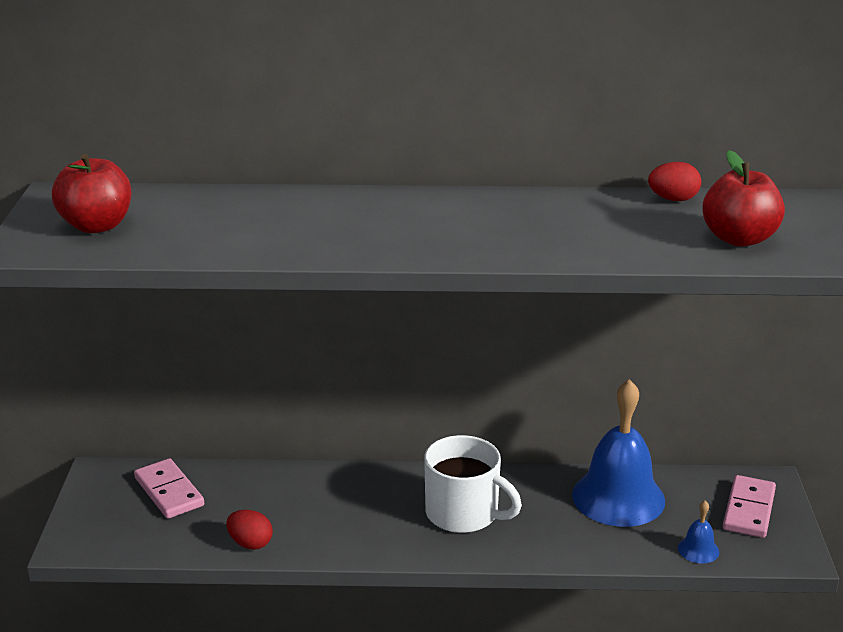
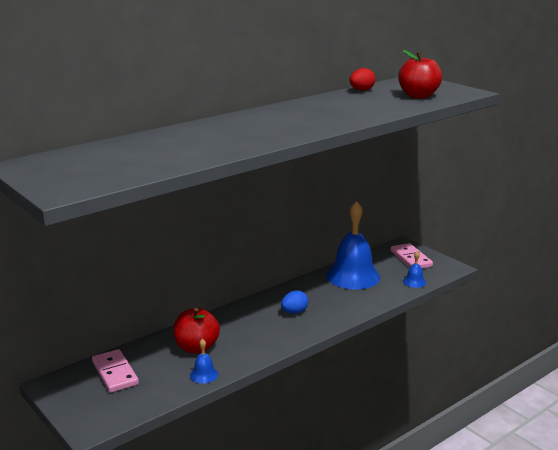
camera: 40 degrees left, 5 degrees down
(97, 226) = (86, 170): red apple -> red apple (196, 347)
(169, 492) = (115, 373): pink domino -> pink domino turned 45 degrees clockwise
(250, 543) = (204, 375): red egg -> blue bell
(463, 513) = (294, 312): white mug -> blue egg

